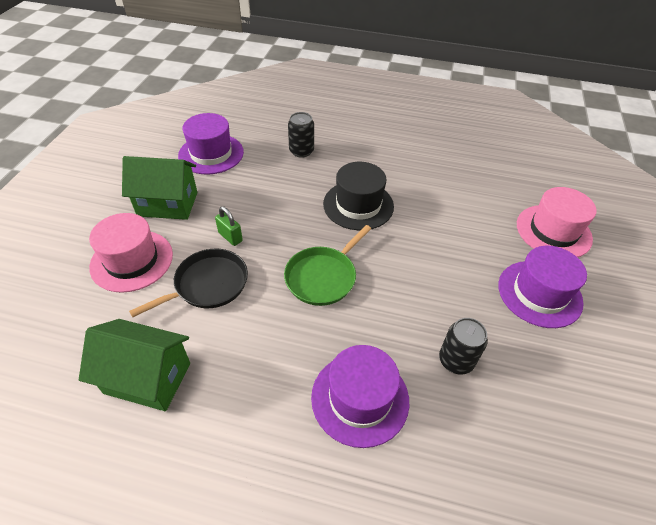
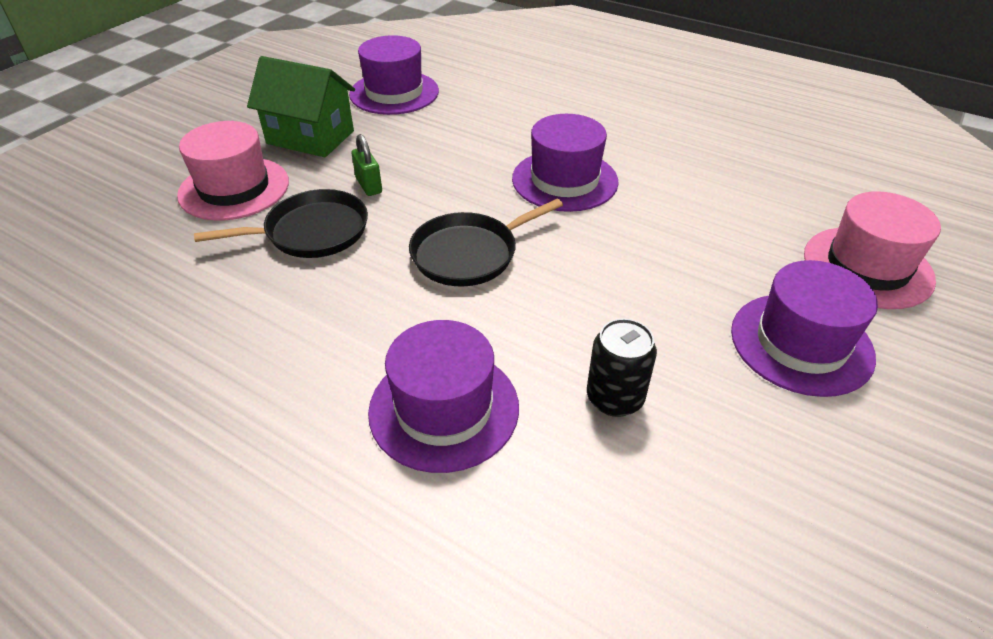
camera: 20 degrees right, 5 degrees down
(148, 378) = (182, 316): green house -> none
(301, 151) = (516, 107): black can -> none
(323, 277) = (469, 253): green pan -> black pan
(358, 205) = (564, 180): black hat -> purple hat

